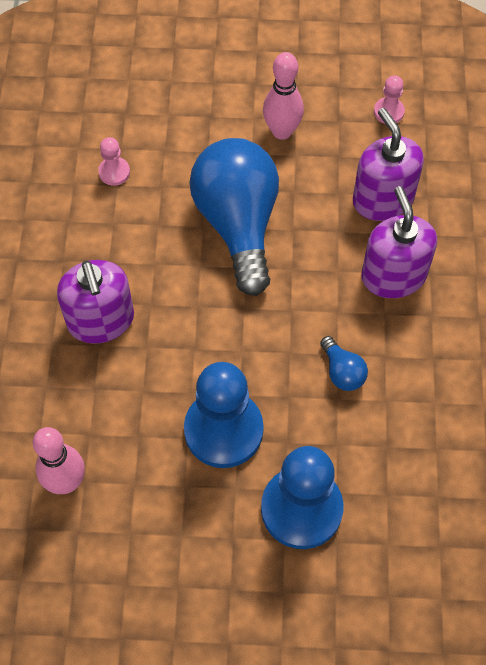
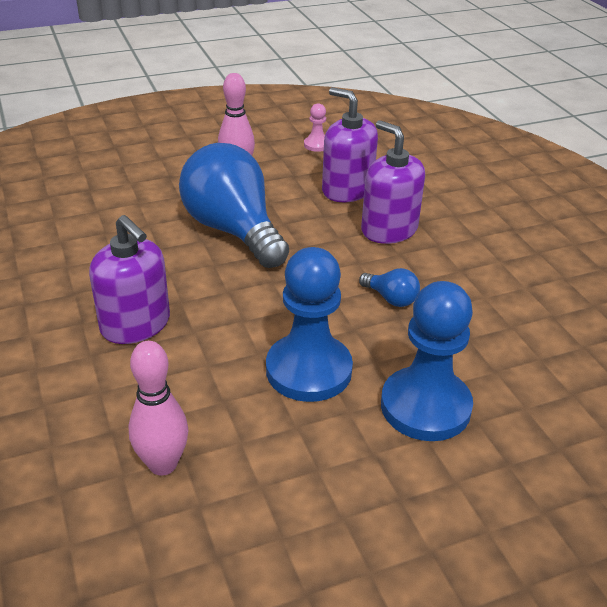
camera: 25 degrees left, 25 degrees down
(114, 172) = (98, 225): pink pawn -> none

